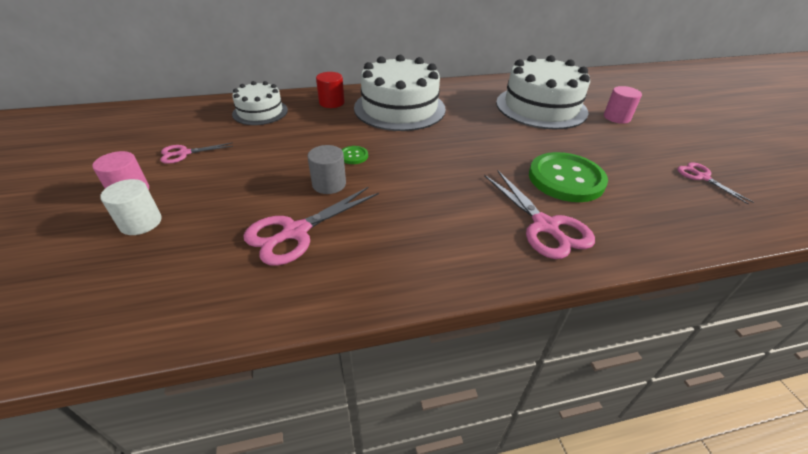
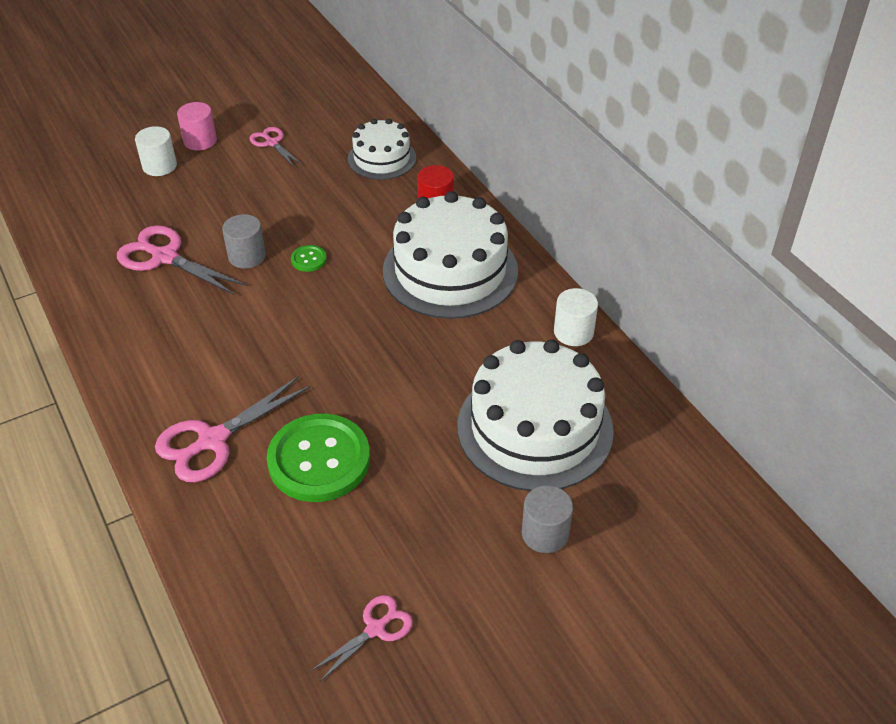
camera: 75 degrees right, 5 degrees up
(469, 85) = (573, 332): none -> white cylinder
(616, 117) = (545, 533): pink cylinder -> grey cylinder

